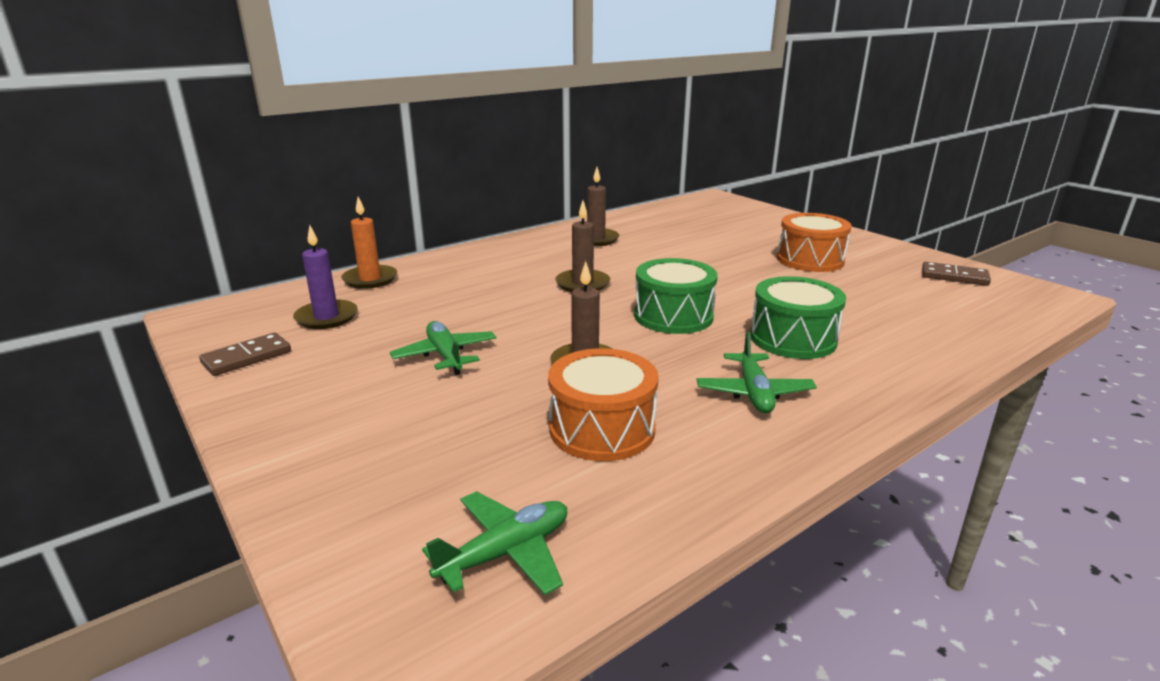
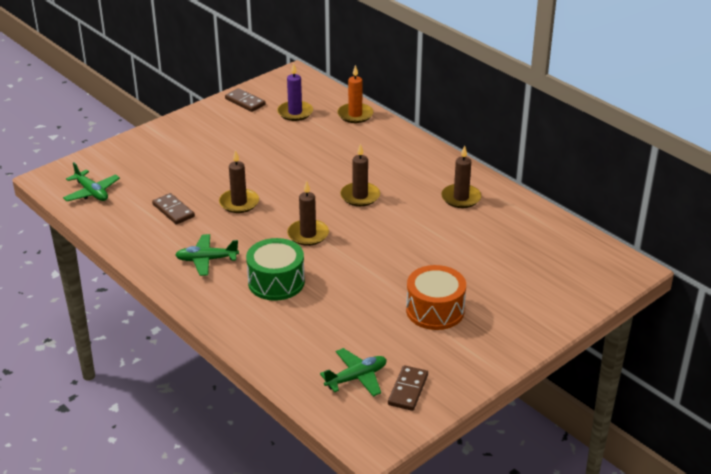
camera: 85 degrees right, 10 degrees up
(445, 355) = (248, 157): green plane -> green plane (356, 378)
(602, 429) = (173, 211): orange drum -> brown domino
(673, 316) = (308, 234): green drum -> brown candle

